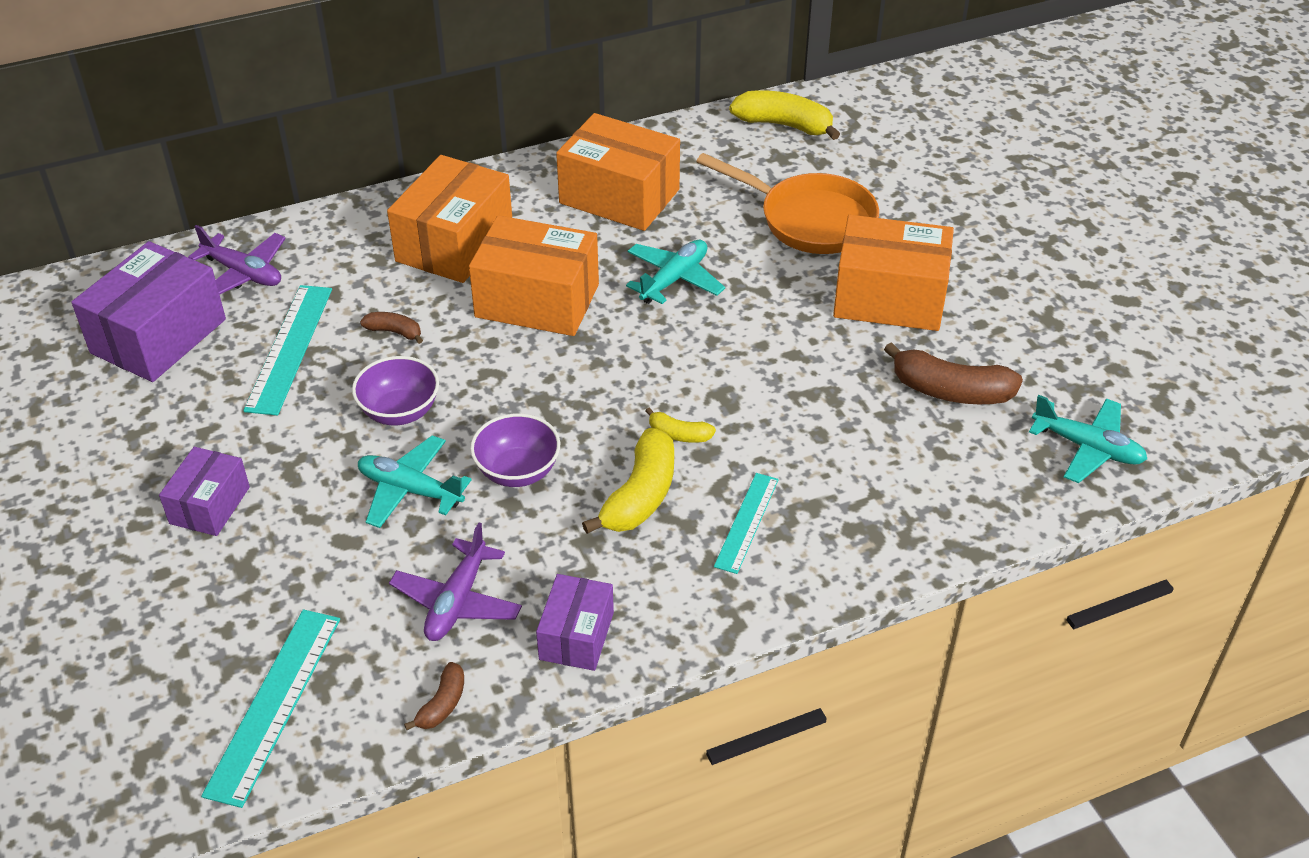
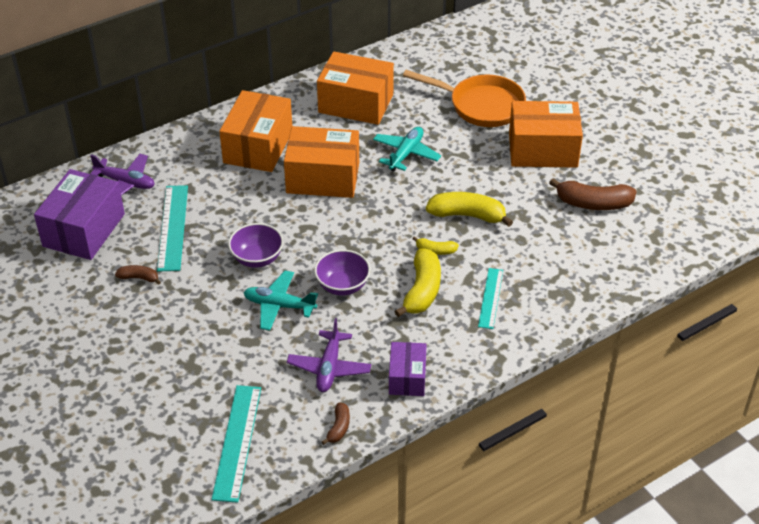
camera: 10 degrees left, 0 degrees up
(210, 505) = (156, 331): purple box -> none
(394, 332) = (237, 209): brown banana -> brown banana (139, 278)
(784, 125) = (449, 44): yellow banana -> yellow banana (467, 215)
(1087, 448) = (681, 228): turquoise plane -> none

